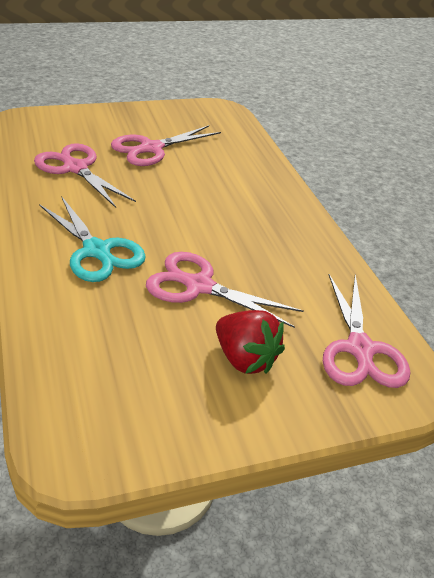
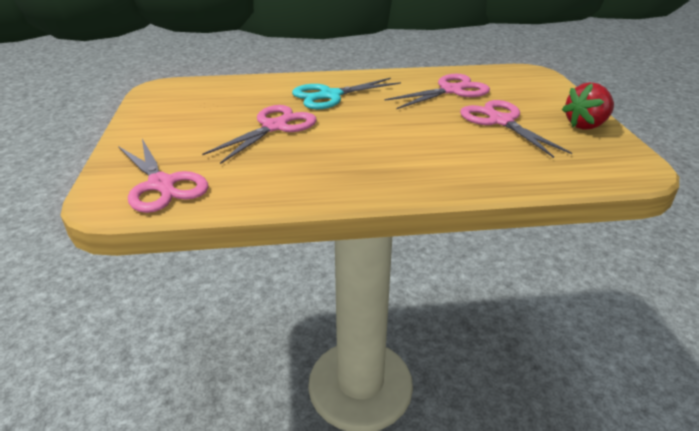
camera: 105 degrees right, 5 degrees down
(245, 359) = (187, 136): red strawberry -> red strawberry (586, 125)
(360, 349) = (161, 184): pink scissors -> pink scissors turned 135 degrees counterclockwise

